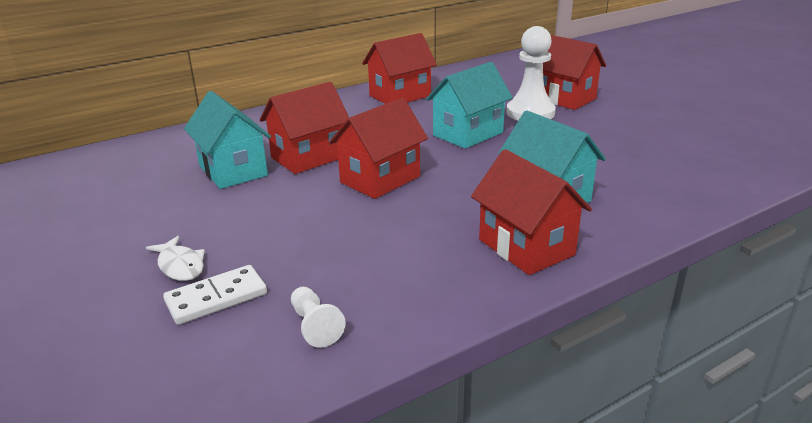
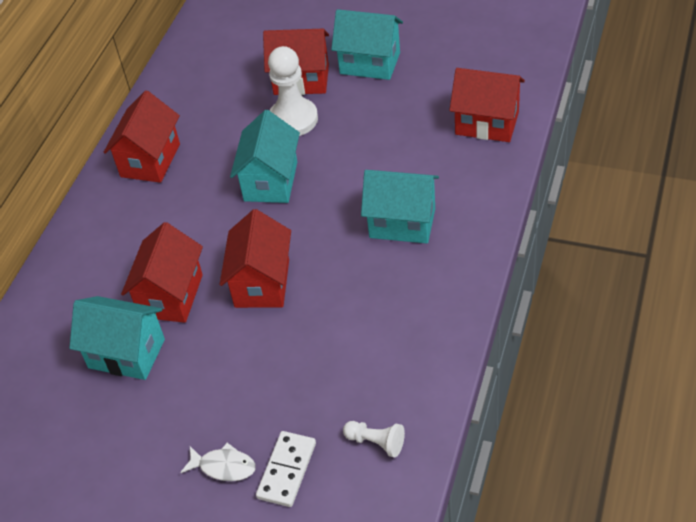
camera: 35 degrees left, 20 degrees up
(526, 247) = (434, 285): red house -> red house (487, 123)
(633, 108) = (370, 63): none -> turquoise house

